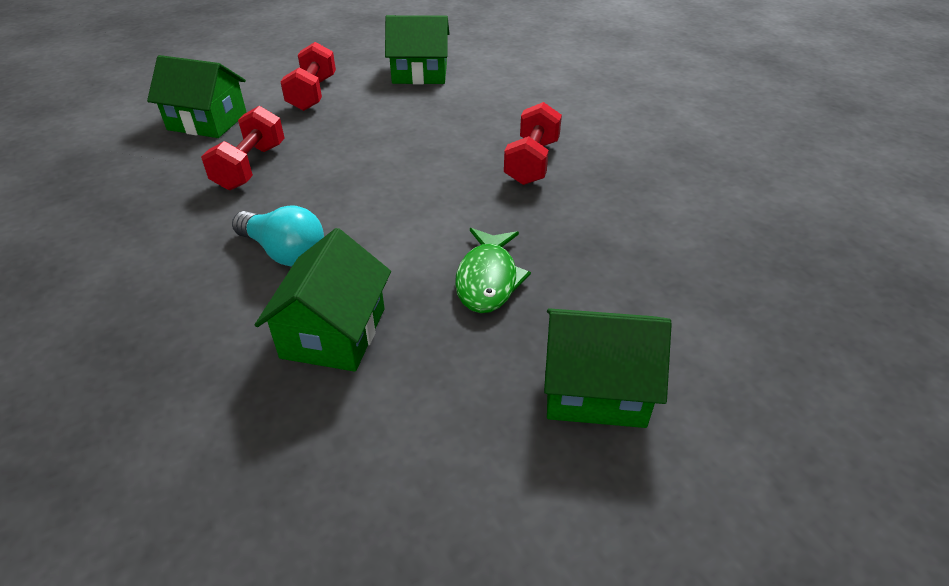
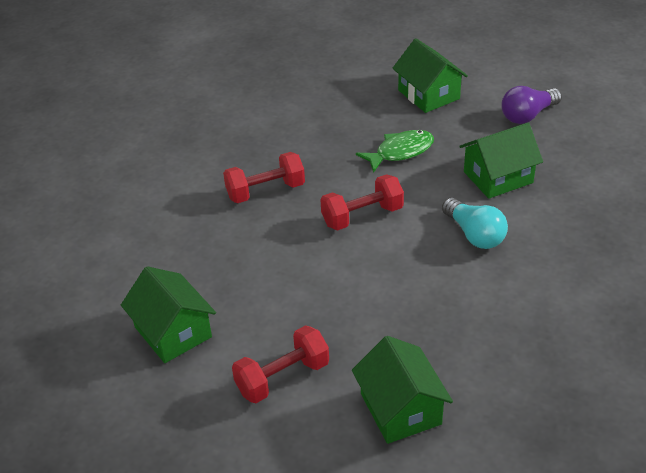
camera: 125 degrees left, 0 degrees up
(250, 167) = (423, 321): red dumbbell -> red dumbbell (362, 216)
(284, 252) = (474, 235): turquoise light bulb -> turquoise light bulb turned 150 degrees clockwise
(411, 477) = (527, 115): none -> purple light bulb

